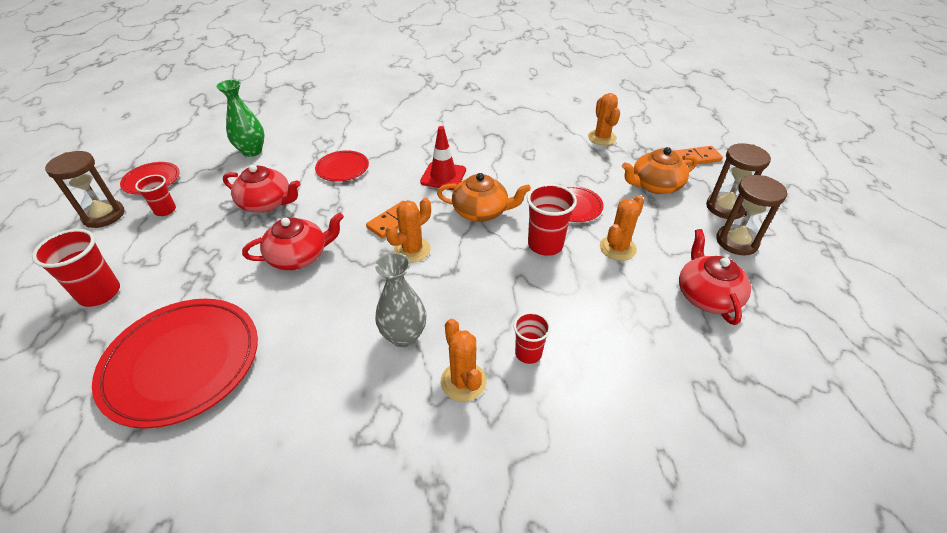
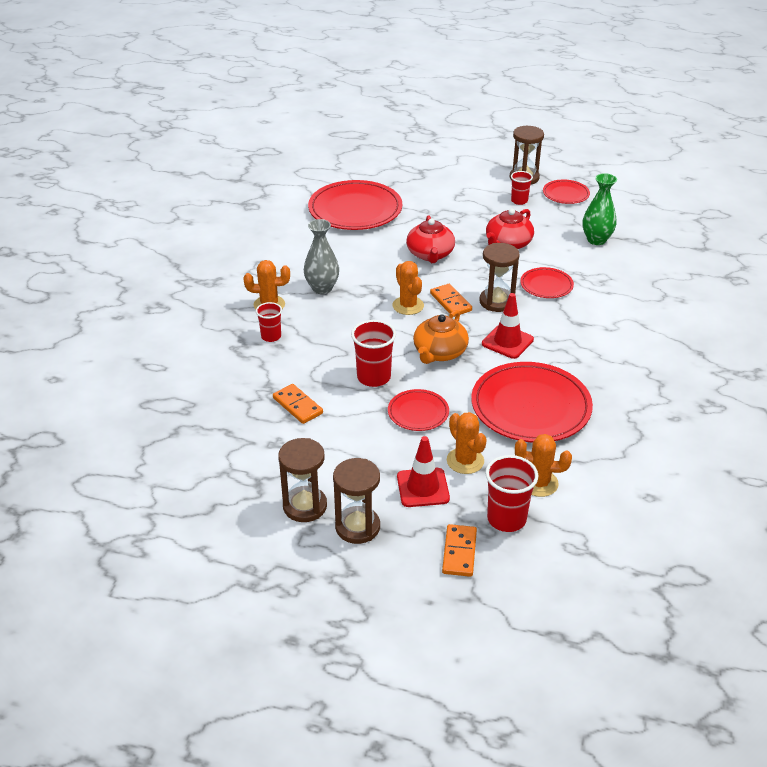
camera: 110 degrees right, 5 degrees down
(100, 293) = (435, 182): red cup -> red cup (506, 519)
(381, 192) = (496, 302): none -> brown hourglass
(523, 152) = (530, 407): none -> red plate
(617, 248) = (344, 419): orange cactus -> orange cactus (465, 461)
(625, 287) = (298, 406): none -> orange domino
(655, 185) = (423, 488): orange teapot -> red traffic cone
(706, 295) = (258, 449): red teapot -> none

